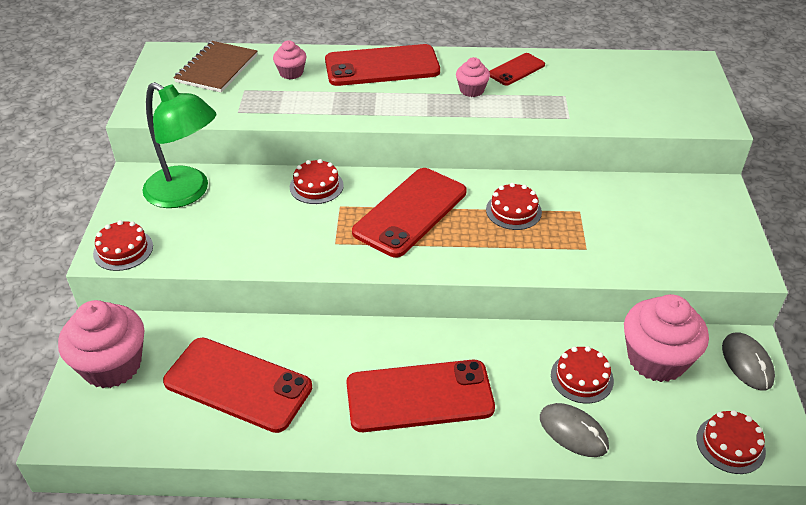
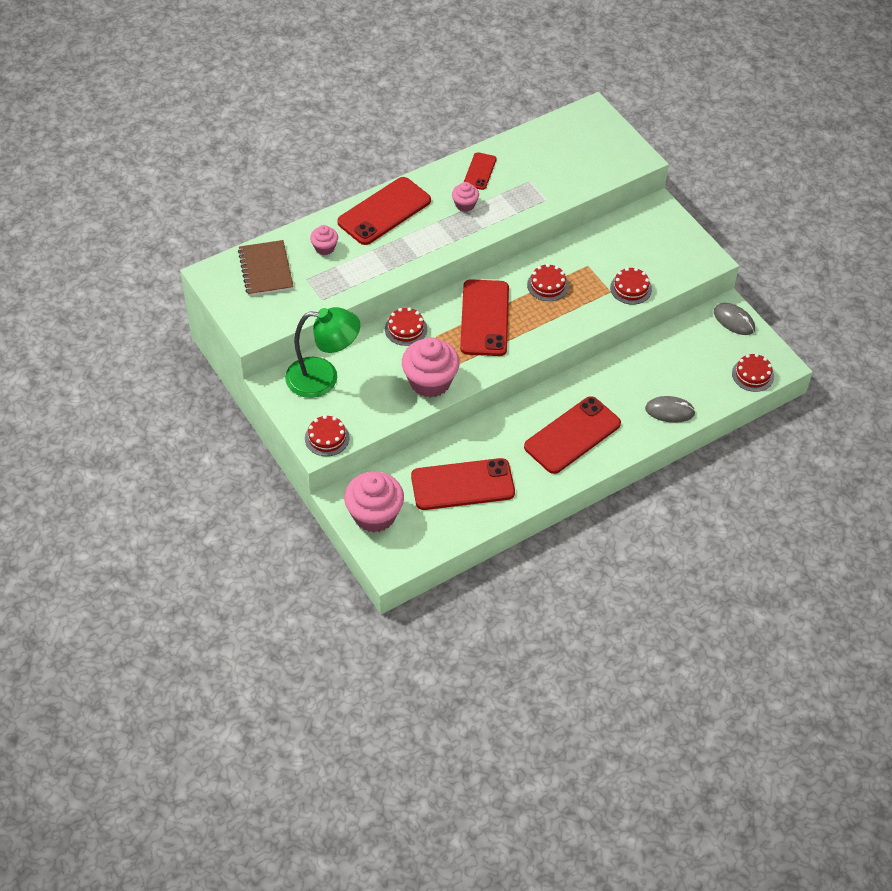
camera: 35 degrees left, 10 degrees up
(582, 377) = (652, 376): red cake -> red cake (631, 288)
(656, 359) = (685, 344): pink cupcake -> pink cupcake (430, 381)

